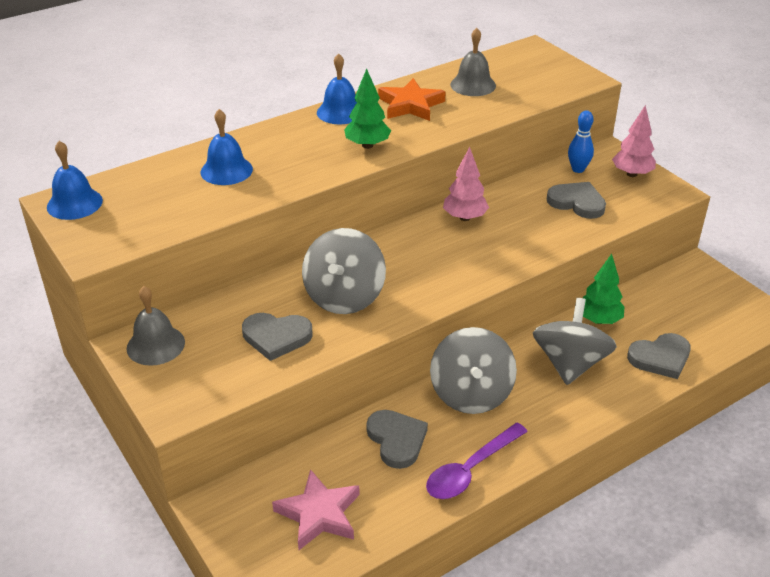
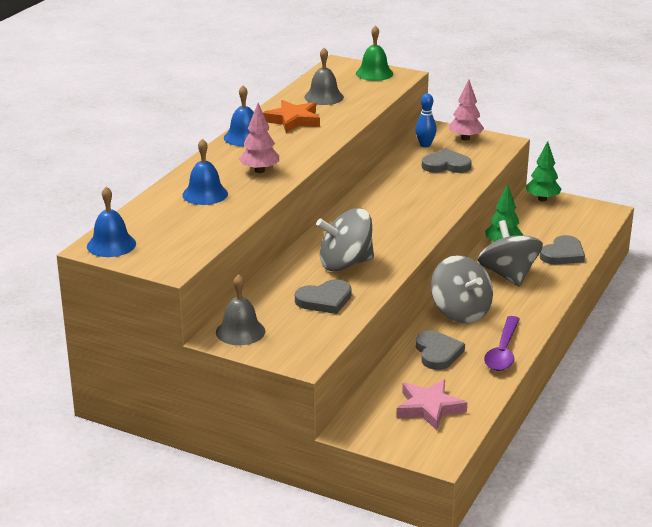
camera: 30 degrees left, 10 degrees down
(344, 296) = (345, 264): grey spinning top -> grey spinning top turned 90 degrees clockwise
(367, 145) = (293, 152): green tree -> green tree (542, 199)
(396, 440) = (437, 353): grey heart -> grey heart turned 45 degrees clockwise
(465, 217) = (377, 195): pink tree -> pink tree (259, 171)
(557, 69) = (374, 73): none -> green bell

